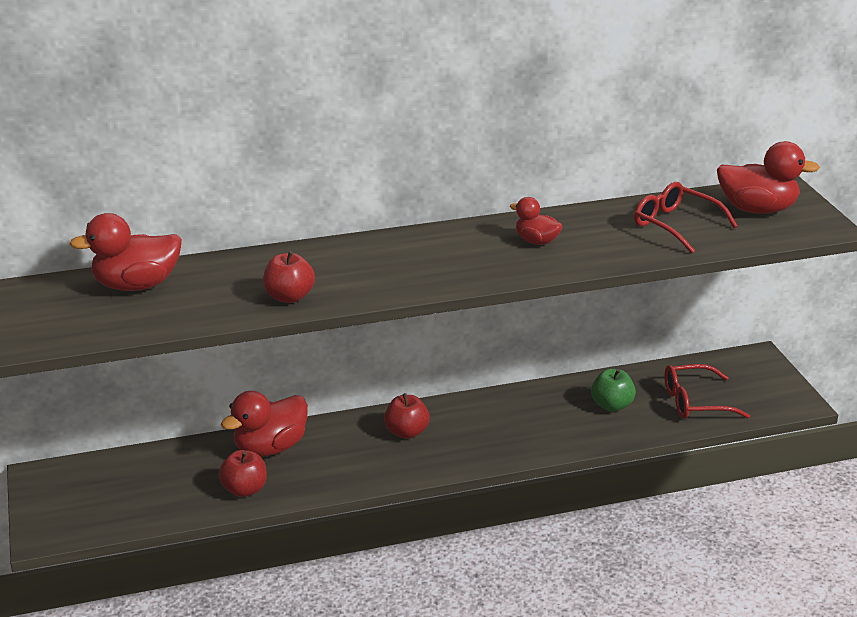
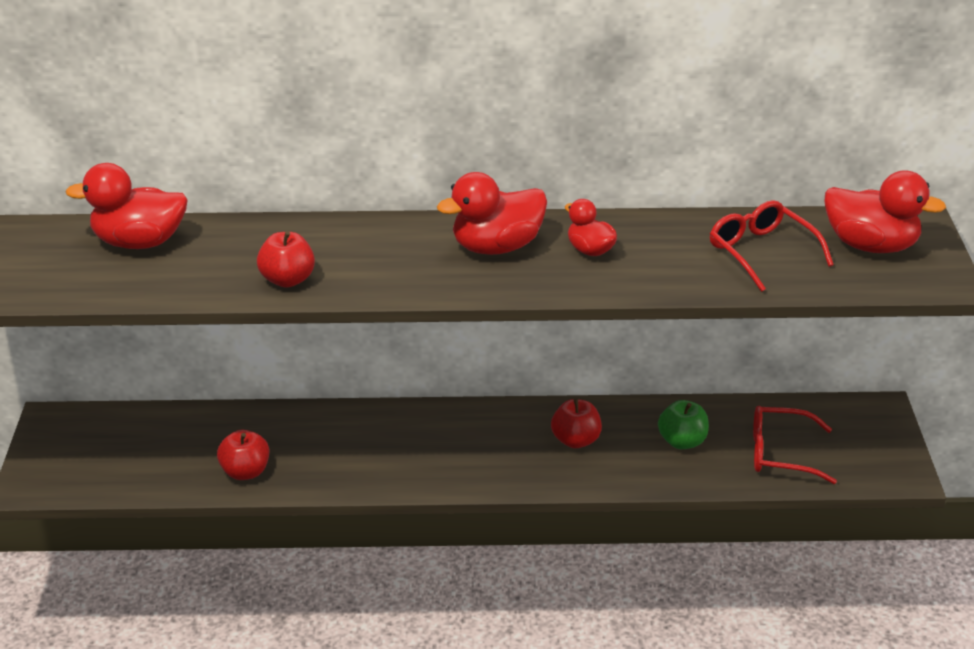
camera: 15 degrees right, 5 degrees up
(270, 448) = (291, 428): red duck -> red duck (496, 247)
(406, 432) = (441, 435): red apple -> red apple (575, 440)

